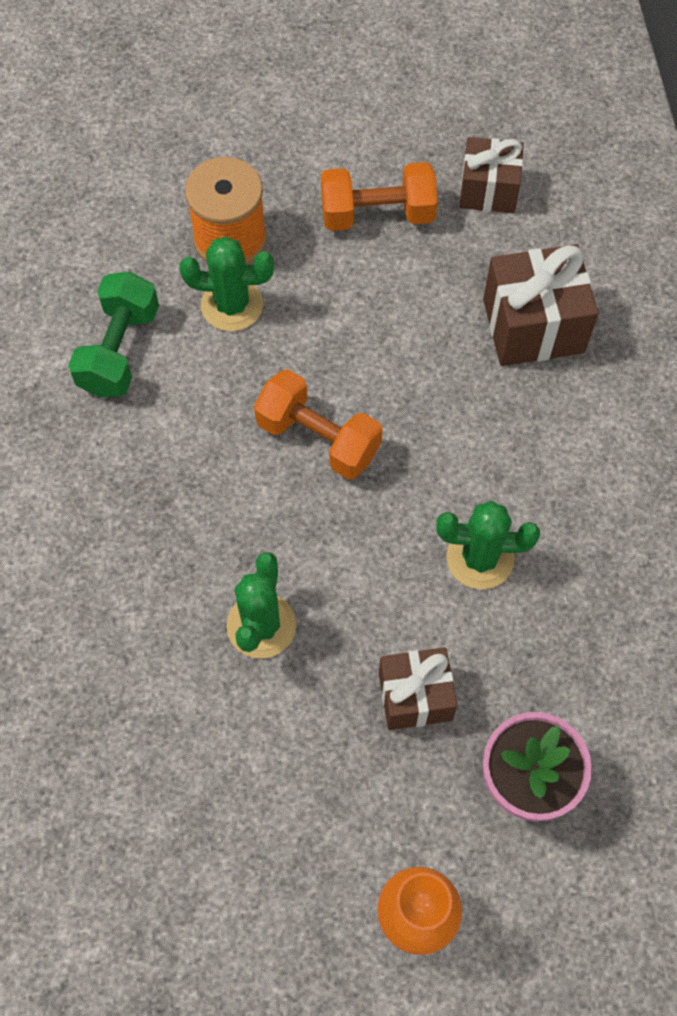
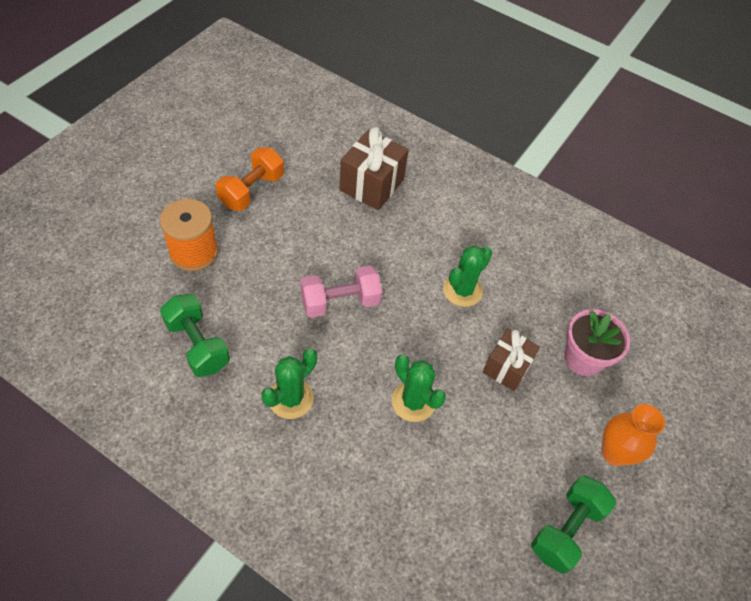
camera: 55 degrees left, 10 degrees down
(232, 305) = (230, 279): green cactus -> green cactus (291, 398)
(251, 926) = (566, 529): none -> green dumbbell
(318, 438) = (340, 302): orange dumbbell -> pink dumbbell
(488, 190) = (288, 147): brown gift -> none

